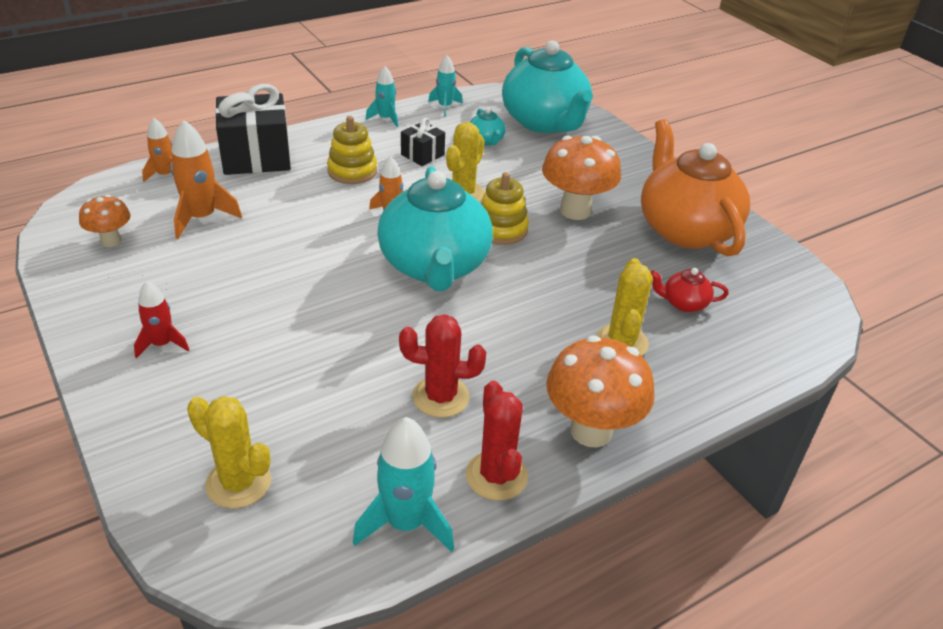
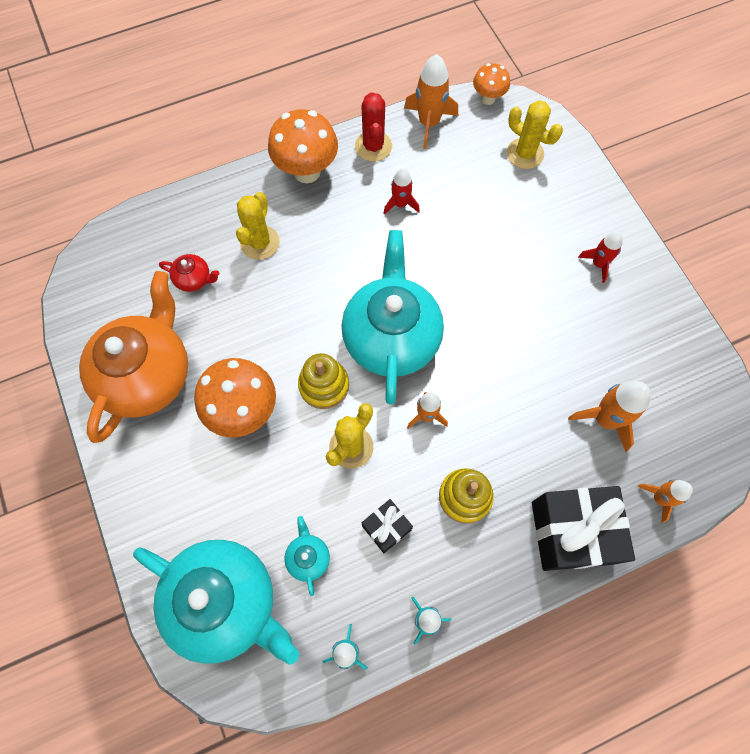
camera: 170 degrees left, 30 degrees up
(111, 241) = (677, 389): orange mushroom -> orange mushroom (488, 98)
(406, 523) = (429, 123): turquoise rocket -> orange rocket
(440, 397) = (400, 204): red cactus -> red rocket
(544, 122) = (226, 601): turquoise teapot -> turquoise teapot turned 135 degrees clockwise
(685, 229) = (147, 375): orange teapot -> orange teapot turned 150 degrees counterclockwise

